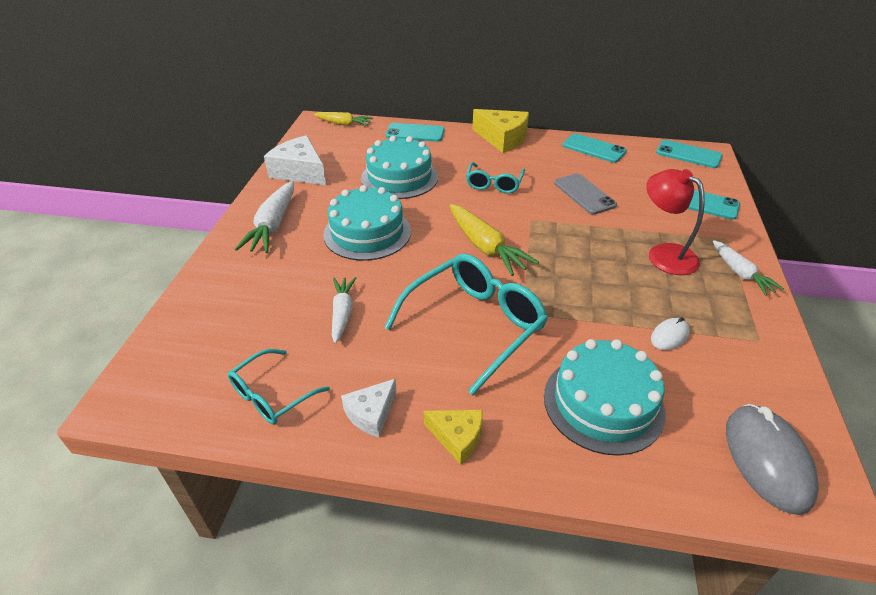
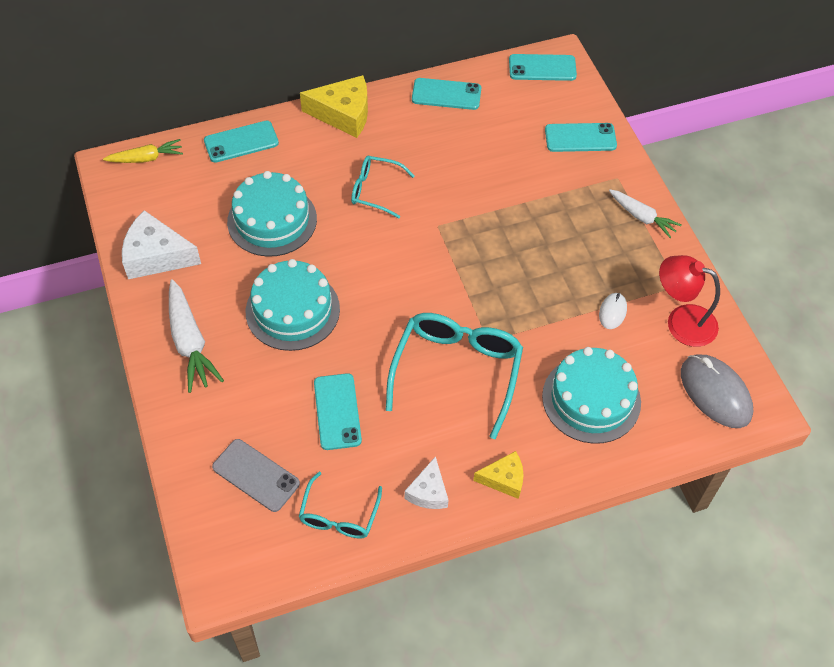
camera: 30 degrees left, 15 degrees up
(342, 313) = (337, 411): white carrot -> turquoise phone
(486, 247) = (416, 280): yellow carrot -> none
(494, 184) = (375, 190): turquoise glasses -> turquoise glasses turned 120 degrees clockwise
(584, 194) = (469, 169): grey phone -> grey phone (256, 475)
(664, 254) = (573, 220): red lamp -> red lamp (681, 321)

